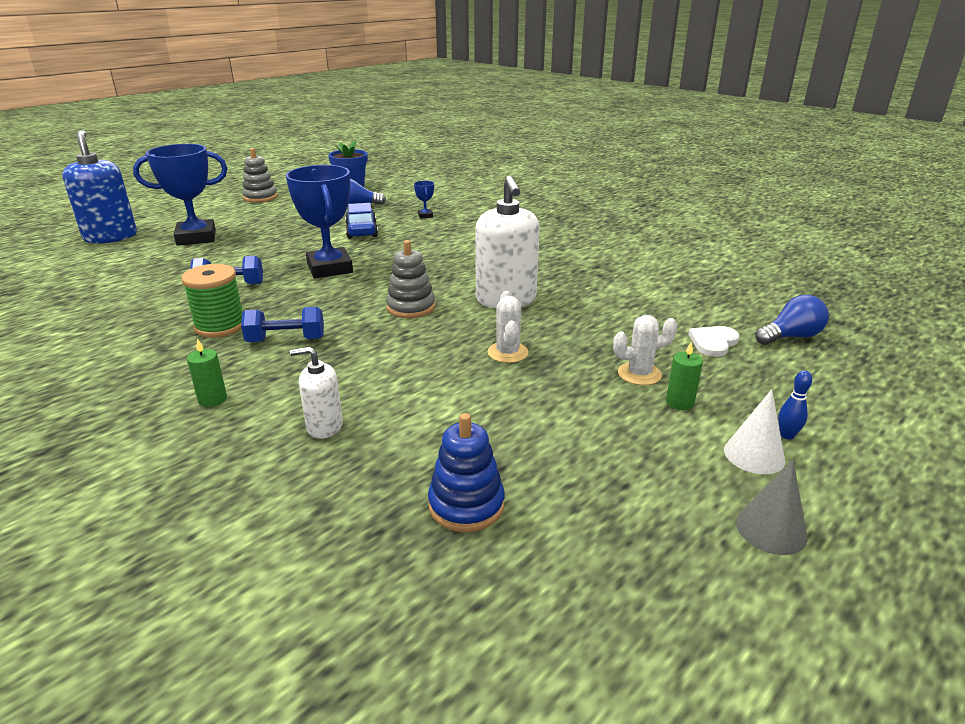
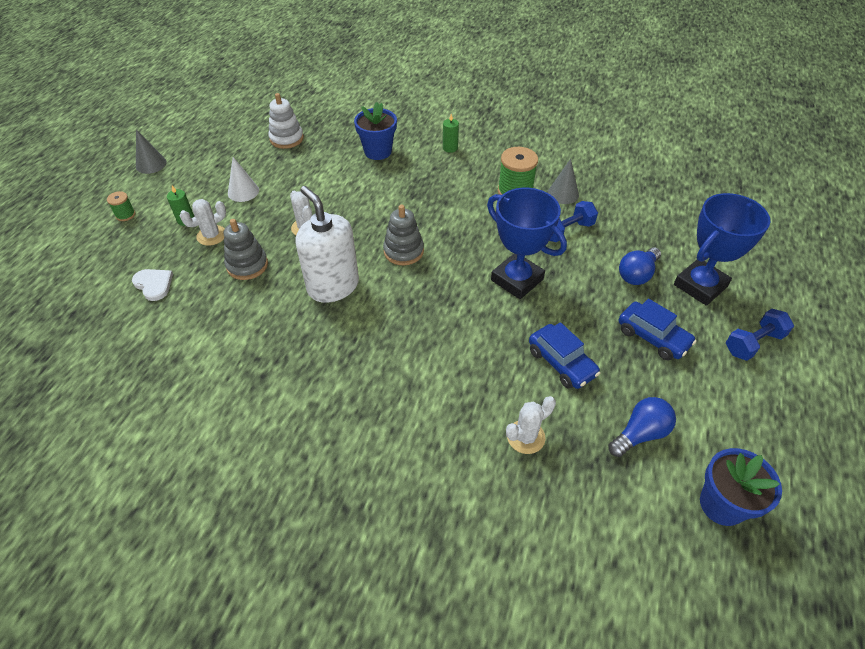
camera: 155 degrees right, 20 degrees up
(110, 237) = (773, 259): blue soap dispenser -> none
(174, 312) = (563, 193): none -> grey cone
(260, 197) = (786, 409): grey stacking toy -> grey stacking toy (247, 265)
(281, 227) = (652, 337): none -> blue car
(286, 340) = (459, 194): blue dumbbell -> blue dumbbell (753, 343)
(324, 426) = (378, 151): white soap dispenser -> blue flower pot
(425, 216) = (526, 437): blue trophy -> white cactus
(466, 505) = (286, 139): blue stacking toy -> white stacking toy
(713, 342) = (154, 284): white heart -> white heart turned 60 degrees counterclockwise
(754, 455) = (148, 198): white cone -> white cone (243, 191)
(787, 435) = (125, 215): blue bowling pin -> green spool
(790, 337) = (86, 312): blue light bulb -> blue light bulb (637, 274)

